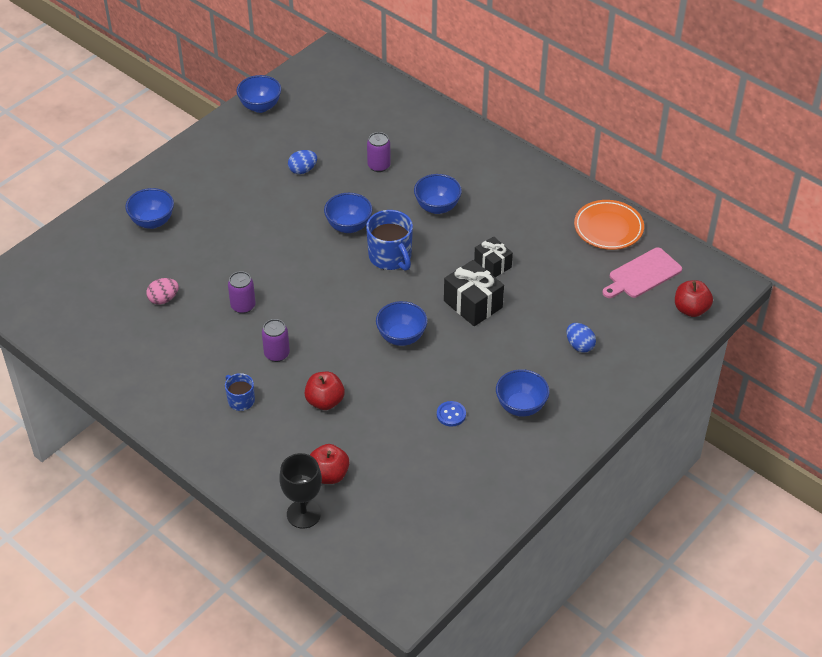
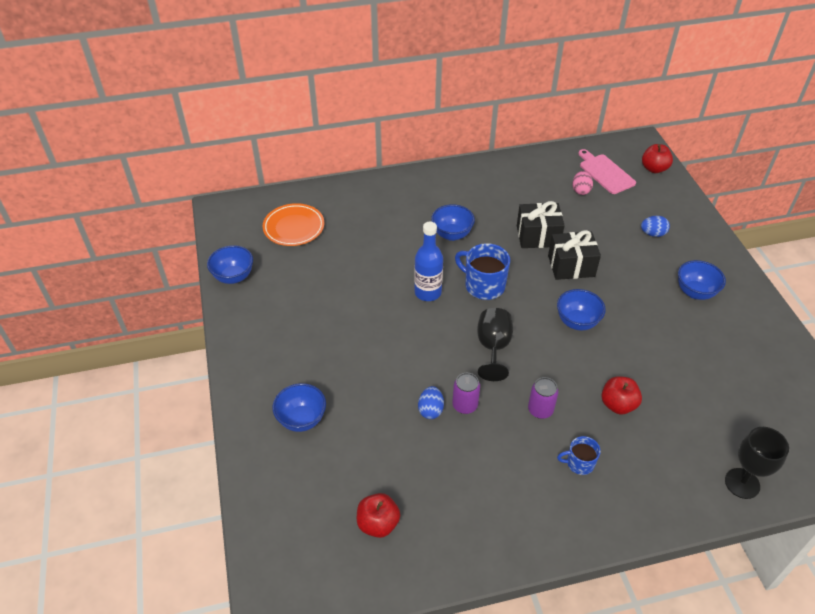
camera: 55 degrees left, 0 degrees up
(163, 299) = (410, 460): pink egg -> pink egg (580, 190)
(303, 170) = (336, 288): blue egg -> blue egg (430, 410)
(321, 295) = (493, 347): none -> black goblet
(329, 475) = (705, 443): red apple -> red apple (378, 523)
(348, 226) = (428, 292): blue bowl -> blue bottle
(379, 166) = (376, 243): purple can -> none
(390, 257) = (483, 285): blue mug -> blue mug turned 150 degrees counterclockwise
(451, 414) = (680, 334): blue button -> none
(492, 265) = (538, 236): black gift -> black gift, size x1.53
(608, 228) = (548, 165): orange plate -> orange plate (294, 228)
(642, 274) = (605, 173): pink cutting board -> pink cutting board turned 150 degrees clockwise

